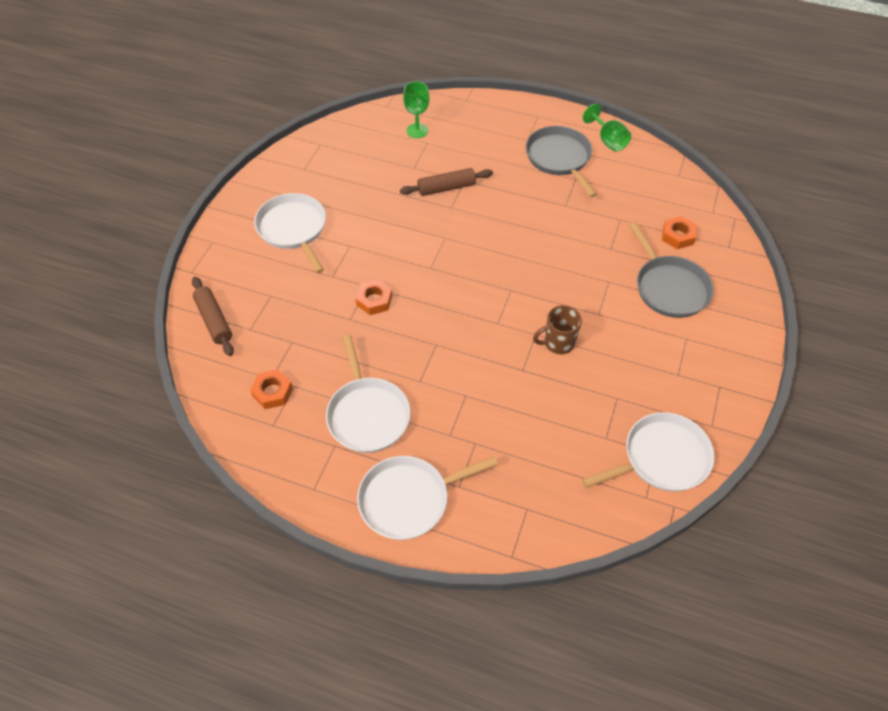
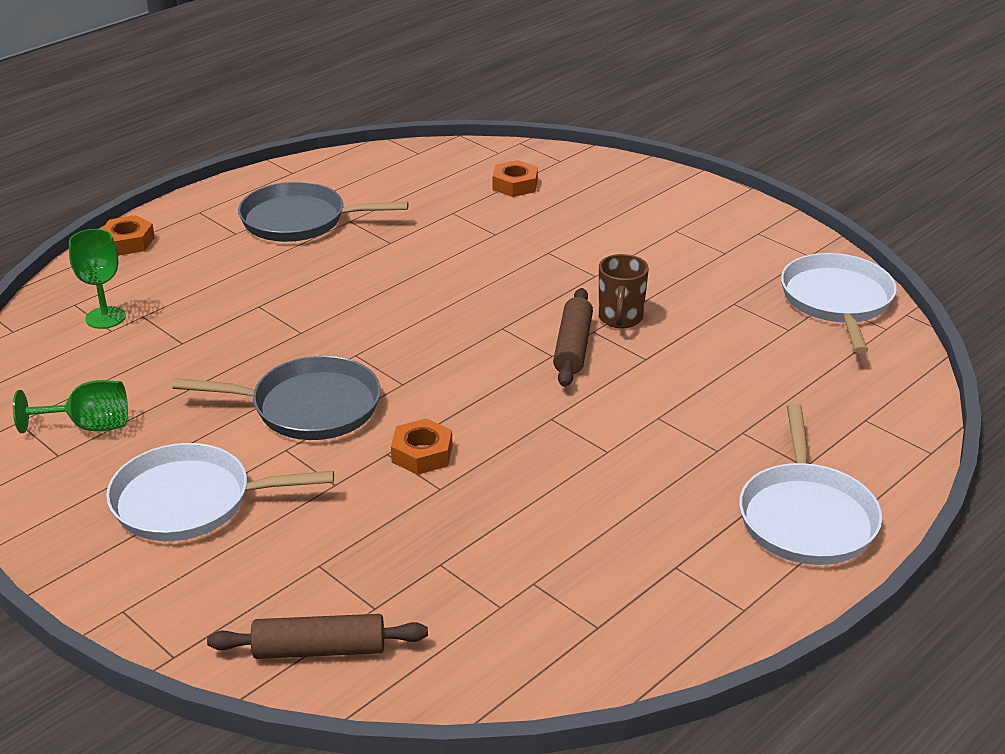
camera: 65 degrees left, 20 degrees down
(272, 392) = (530, 611): orange nut -> orange nut (128, 242)
(367, 414) = (637, 518): white pan -> none
(446, 188) = (257, 325): brown rolling pin -> brown rolling pin (573, 347)
(608, 140) = (306, 177): green goblet -> green goblet (88, 426)
(669, 288) = (591, 216): grey pan -> grey pan (309, 407)

